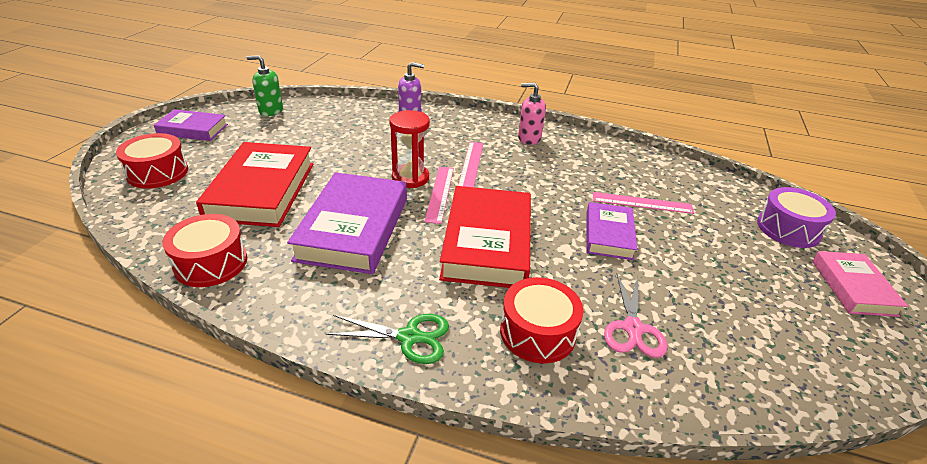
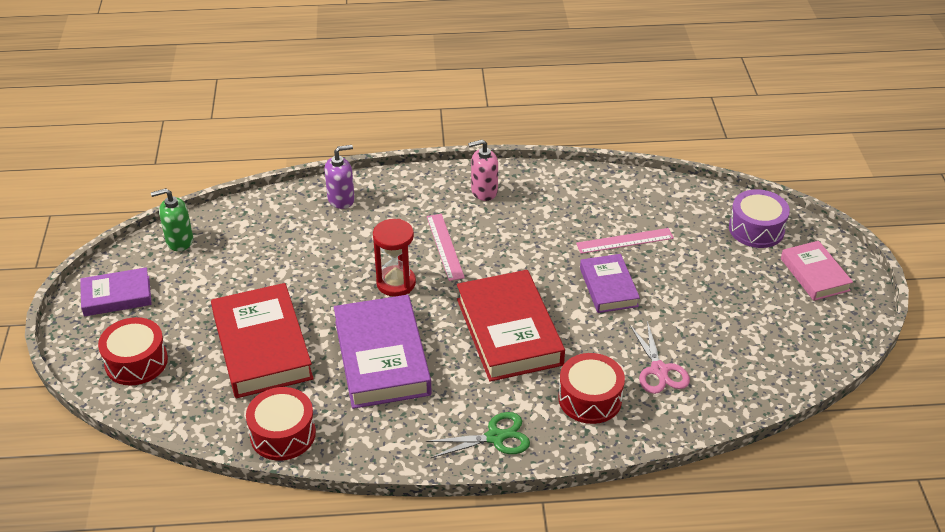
camera: 20 degrees left, 5 degrees up
(439, 193) = (435, 292): pink ruler -> none

